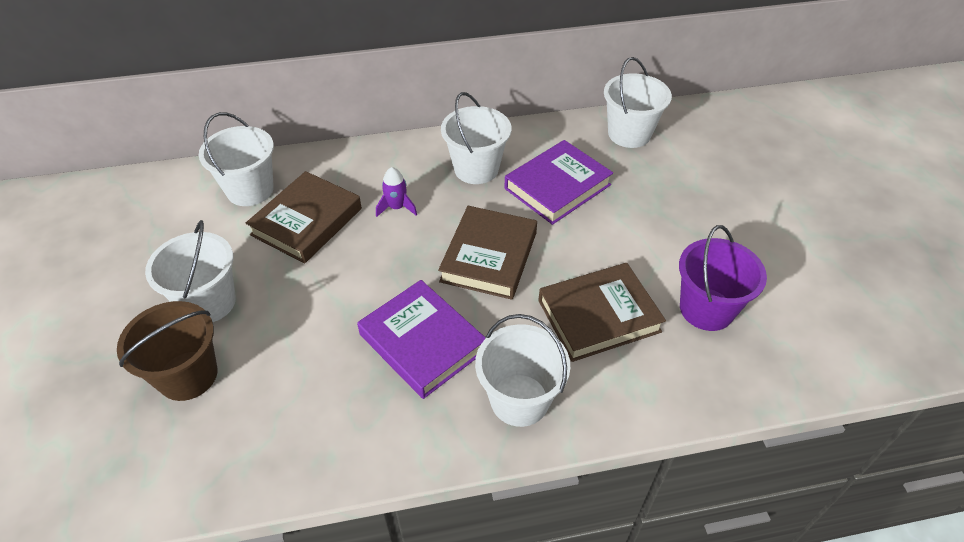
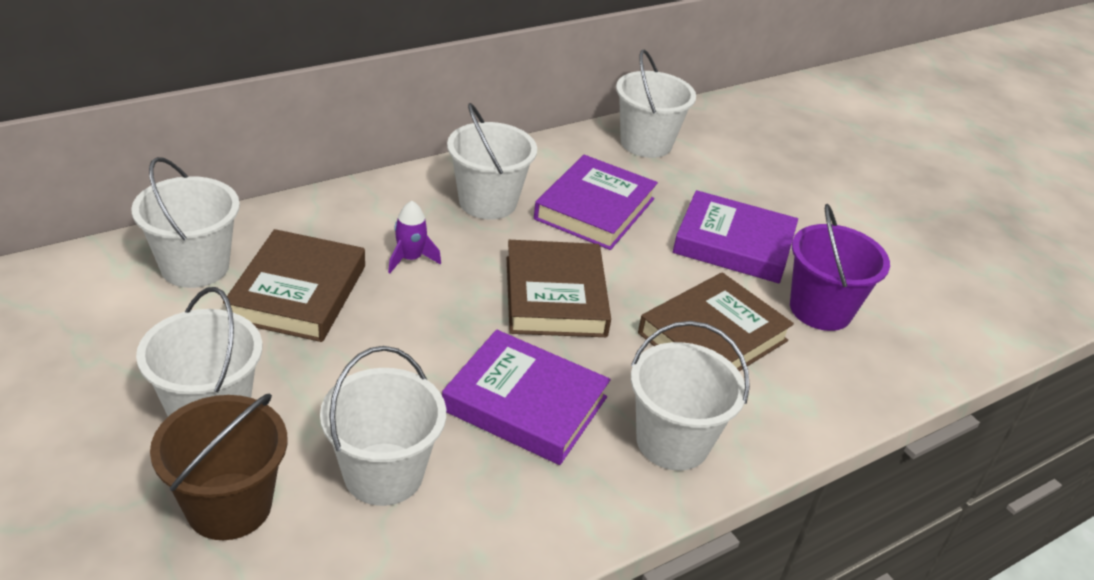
camera: 25 degrees left, 10 degrees down
(296, 375) = (383, 474): none -> white bucket
(659, 236) = (733, 244): none -> purple book

